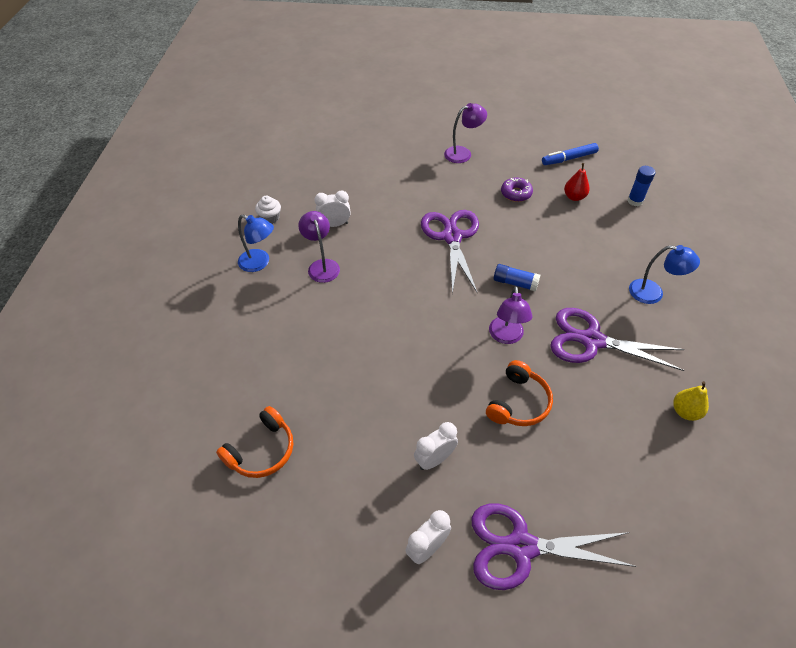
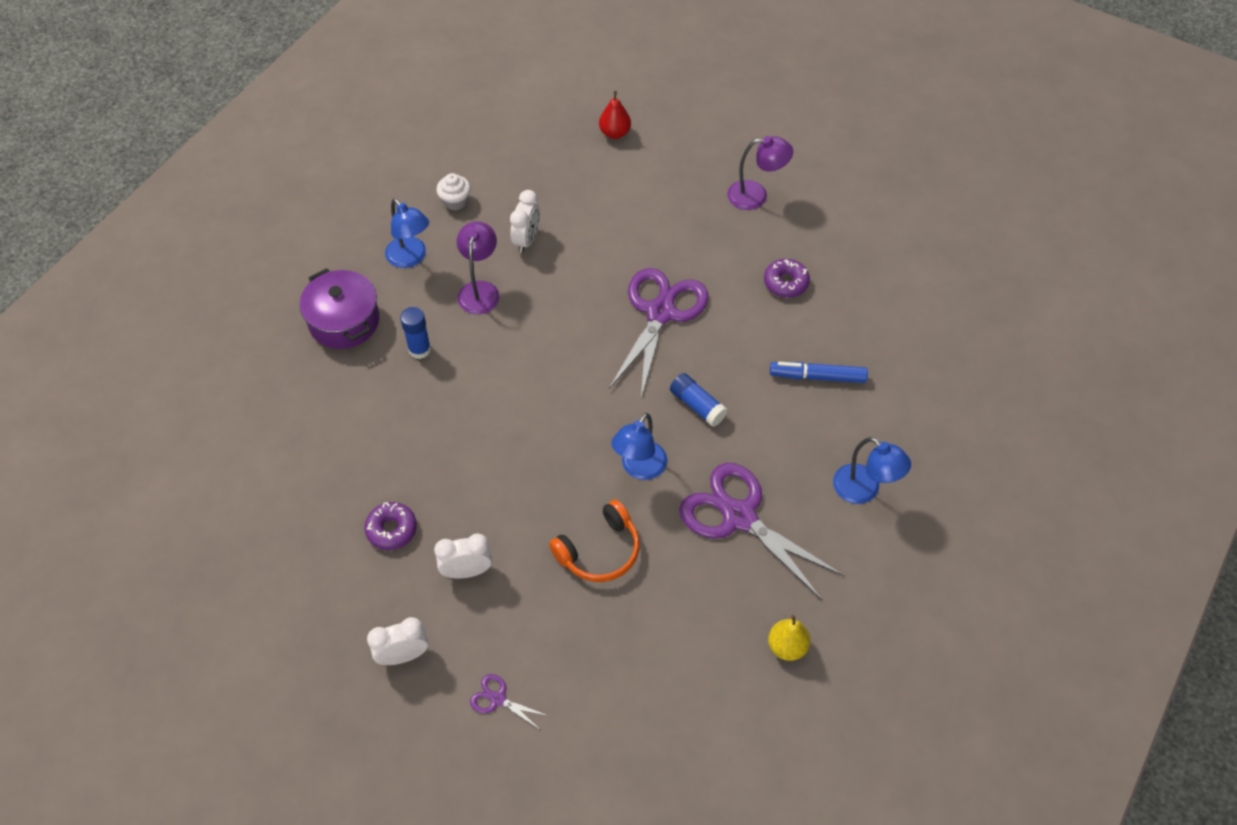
camera: 25 degrees right, 5 degrees up
(233, 321) = (344, 321): none -> purple pot
(262, 451) = (297, 483): orange headphones -> none
(334, 224) = (526, 240): white clock -> white clock turned 90 degrees clockwise
(358, 454) = (391, 529): none -> purple donut
(506, 337) = (639, 468): purple lamp -> blue lamp
(521, 547) = (497, 699): purple scissors -> purple scissors, size x0.42
(569, 159) = (897, 257): blue marker -> blue marker (817, 377)
(574, 197) = (861, 317): red pear -> red pear (615, 133)
(635, 201) = (942, 355): blue glue stick -> blue glue stick (419, 349)

